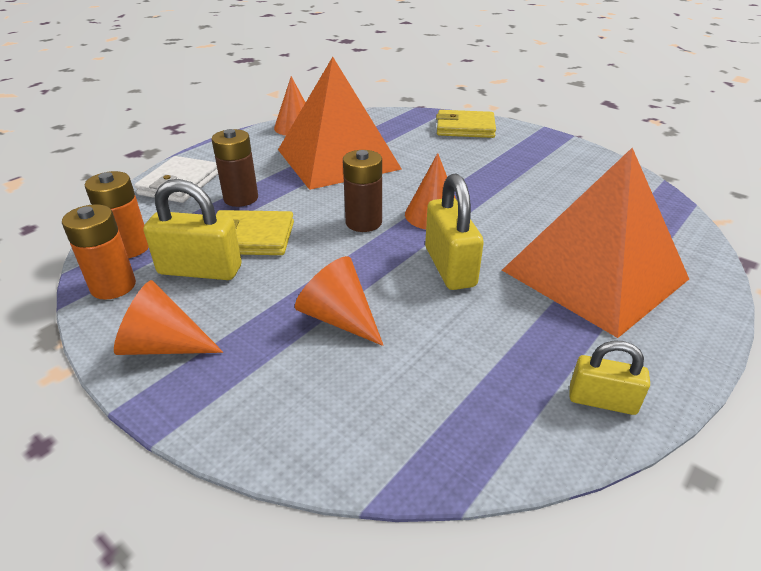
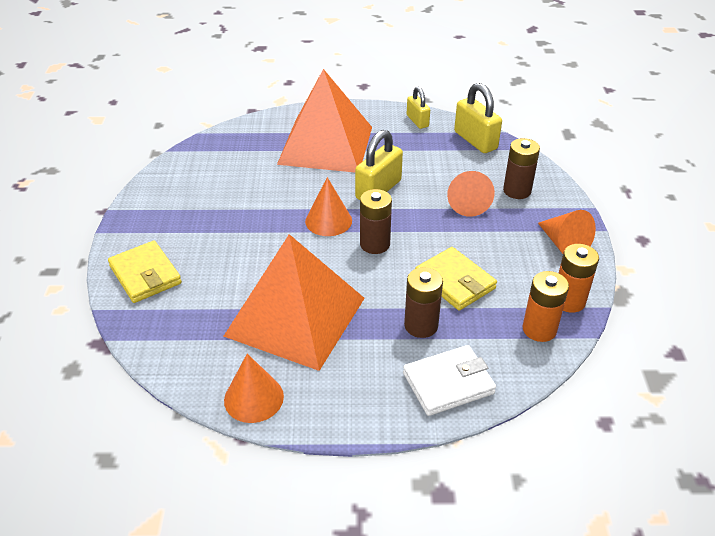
camera: 130 degrees left, 5 degrees up
(200, 270) = (508, 278): yellow padlock -> yellow padlock (475, 140)
(299, 383) = (517, 191): none -> brown battery

